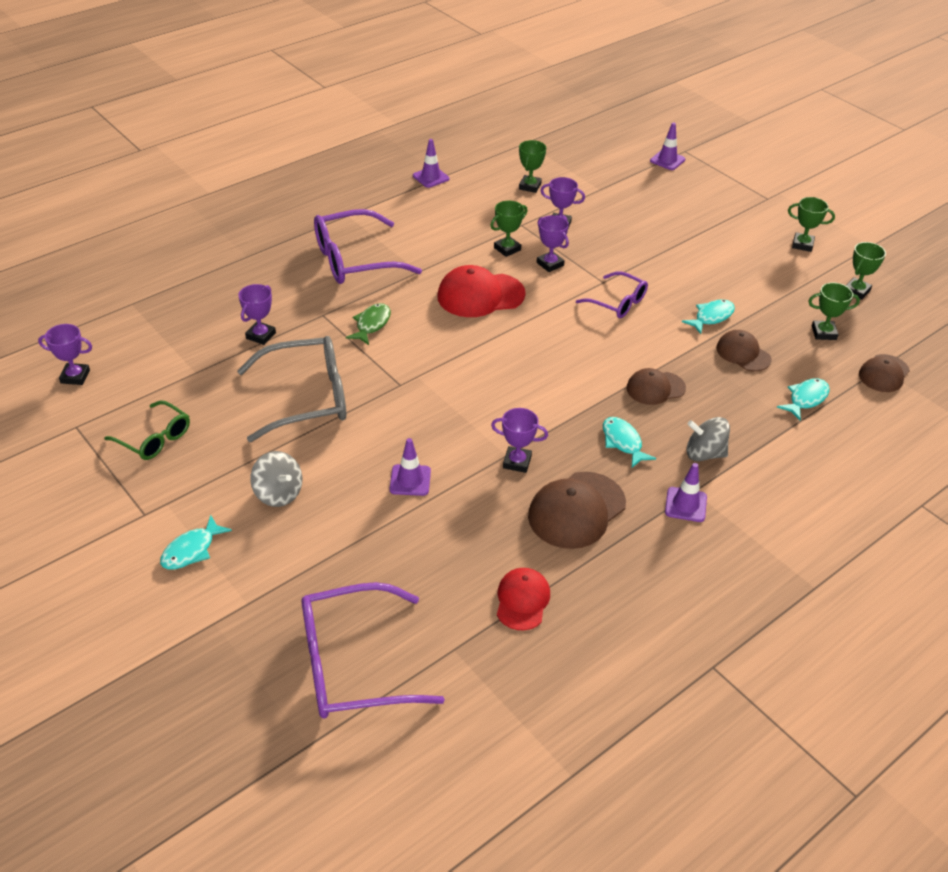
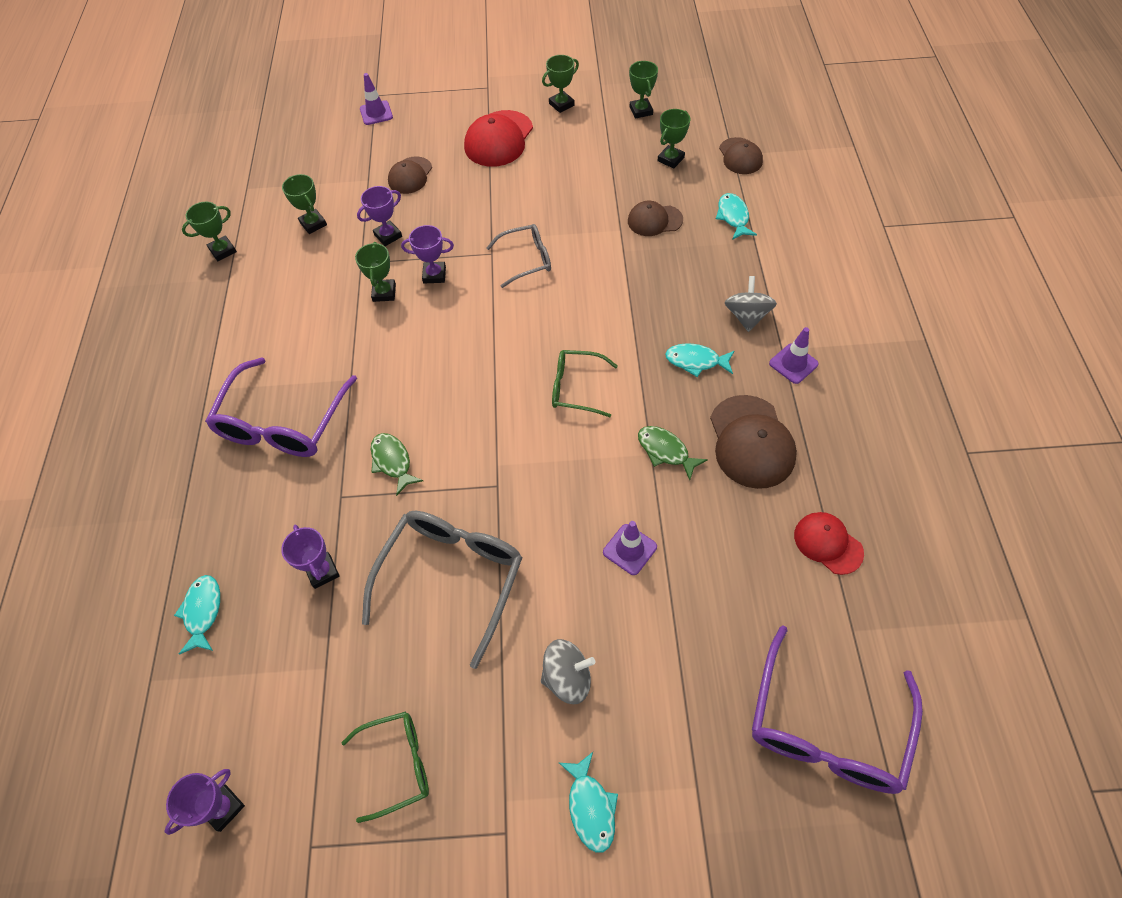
camera: 50 degrees left, 15 degrees up
(431, 177) = (220, 288): purple traffic cone -> none
(462, 161) = (223, 251): none -> green trophy
(480, 295) = (429, 351): red cap -> red cap (499, 139)
(517, 462) = (665, 451): purple trophy -> green fish
(525, 385) = (576, 388): none -> green glasses
(617, 302) = (526, 260): purple glasses -> grey glasses
(655, 388) = (650, 300): brown cap -> brown cap (410, 175)
(704, 453) = (746, 316): grey spinning top -> grey spinning top turned 135 degrees clockwise
(711, 317) = (596, 212): turquoise fish -> turquoise fish (203, 612)

